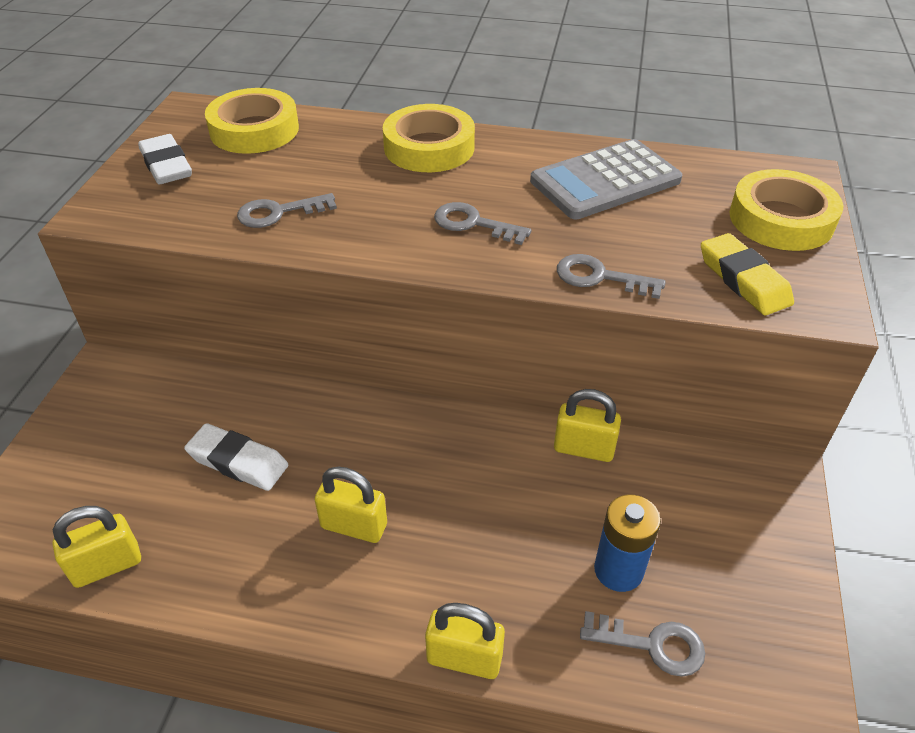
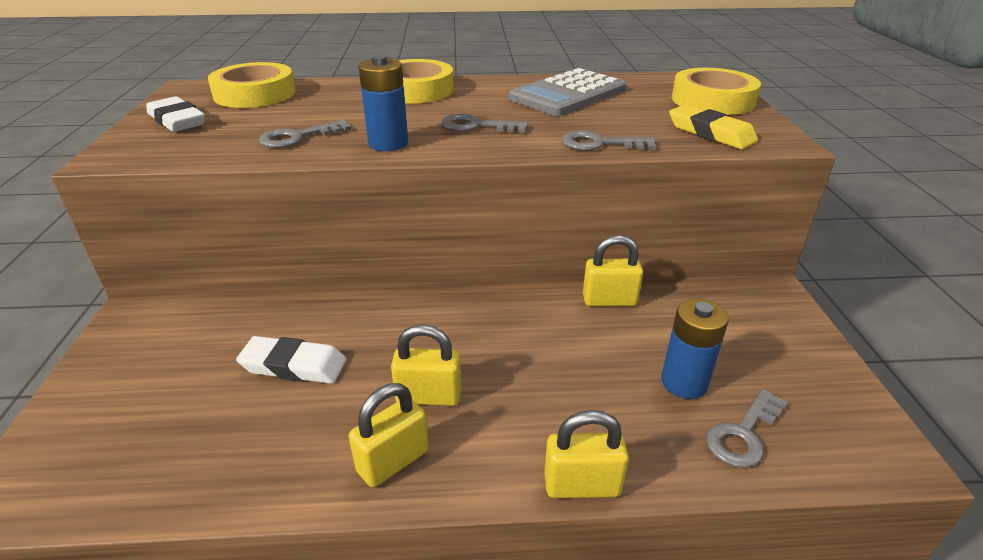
camera: 15 degrees left, 10 degrees down
(107, 565) = (171, 485): yellow padlock -> yellow padlock (393, 461)
(368, 238) = (388, 143): none -> blue battery
(652, 644) = (743, 434): grey key -> grey key turned 135 degrees clockwise

